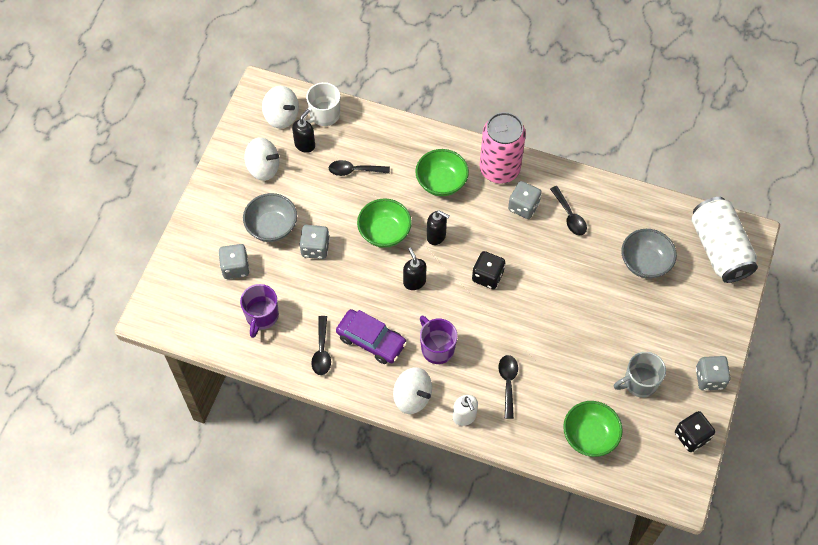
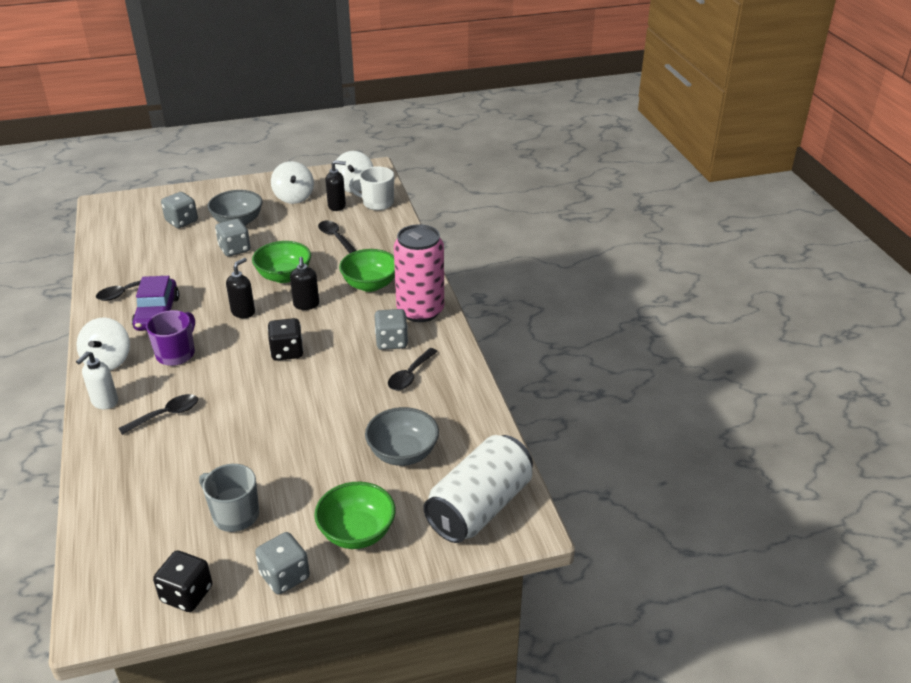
camera: 55 degrees right, 25 degrees down
(262, 316) = (141, 250): purple mug -> none
(589, 436) = (134, 503): green bowl -> green bowl (357, 533)

